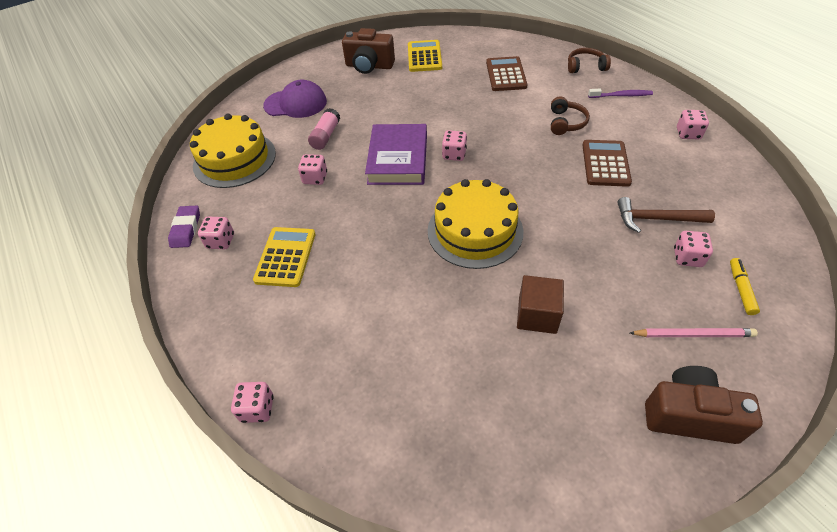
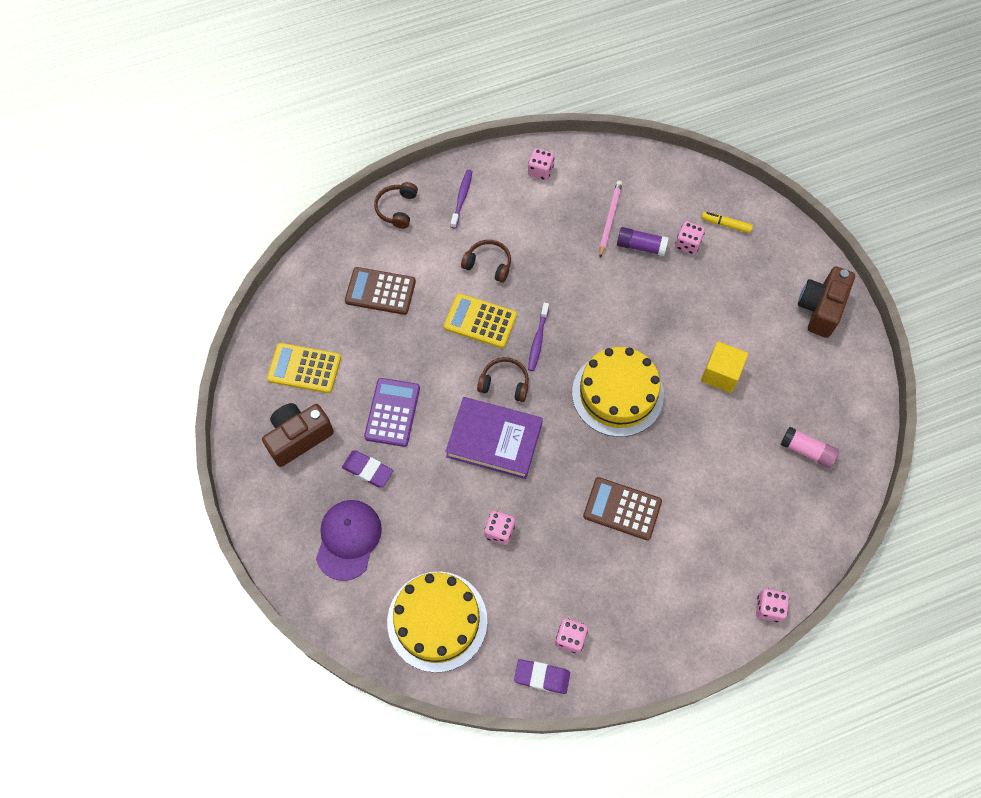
camera: 80 degrees left, 15 degrees up
(286, 257) = (608, 572): yellow calculator -> yellow calculator (480, 321)
(325, 136) = (427, 511): pink glue stick -> pink glue stick (807, 451)
(352, 100) = (368, 470): none -> purple eraser
(369, 66) = (298, 438): brown camera -> brown camera turned 150 degrees counterclockwise
(404, 102) = (392, 412): none -> purple calculator
(454, 154) = (504, 383): pink dice -> brown headphones
(506, 166) = (538, 340): none -> purple toothbrush
(537, 315) = (720, 374): brown cube -> yellow cube
(605, 163) = (560, 255): brown calculator -> brown calculator (622, 508)
(656, 219) = (640, 246): brown hammer -> purple glue stick
(693, 334) = (759, 275): pink pencil -> pink pencil (609, 219)

